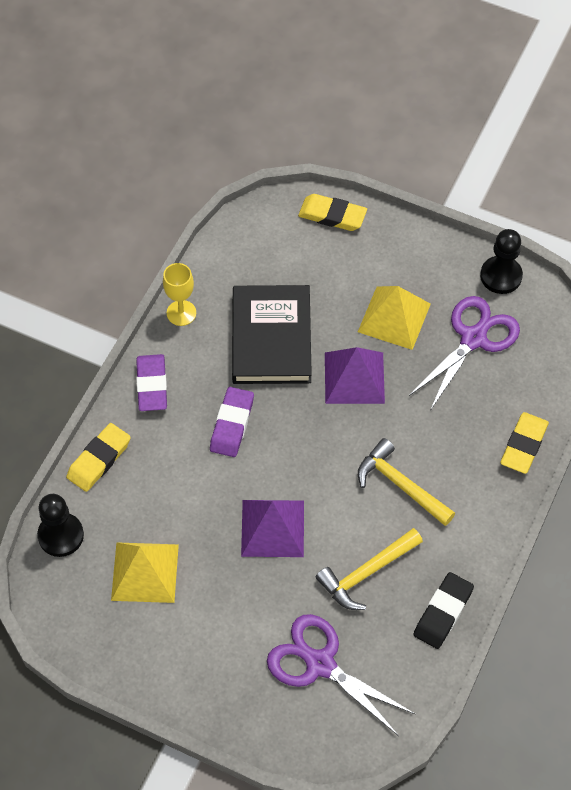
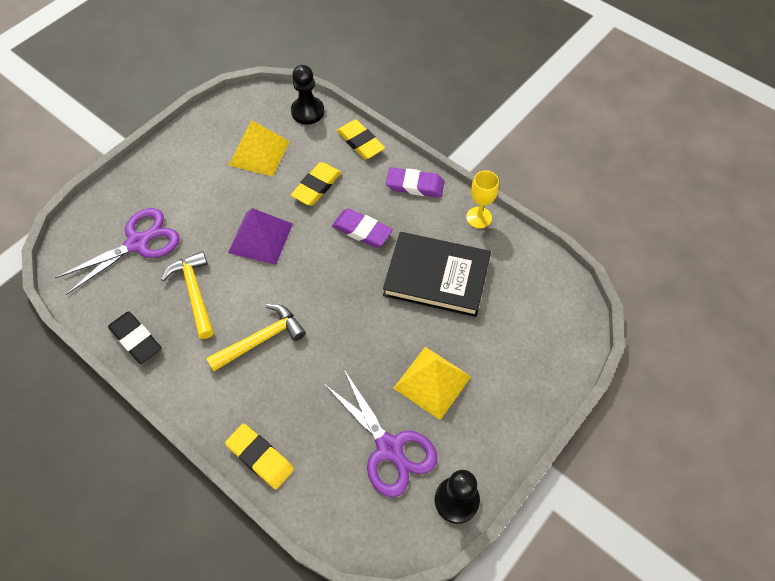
camera: 105 degrees right, 0 degrees up
(332, 215) = (561, 359): yellow eraser -> yellow eraser (316, 186)
(354, 377) = (378, 331): purple pyramid -> none

